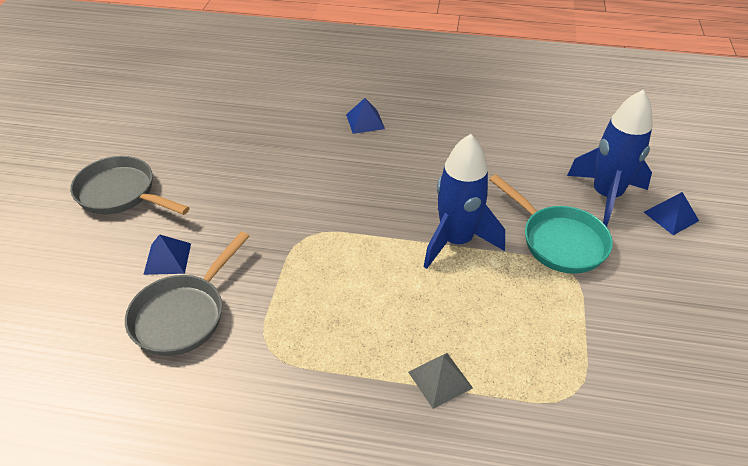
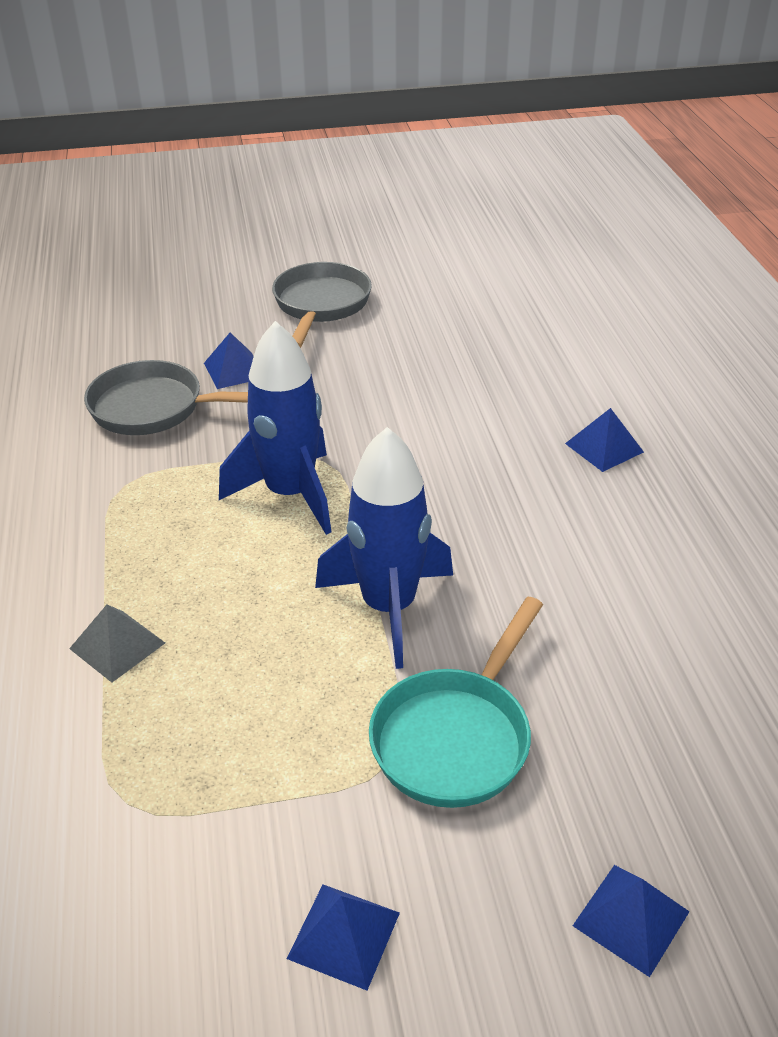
camera: 70 degrees right, 5 degrees down
(606, 196) = (624, 794): blue rocket -> blue rocket (290, 494)
(671, 315) = (343, 935): none -> blue pyramid

